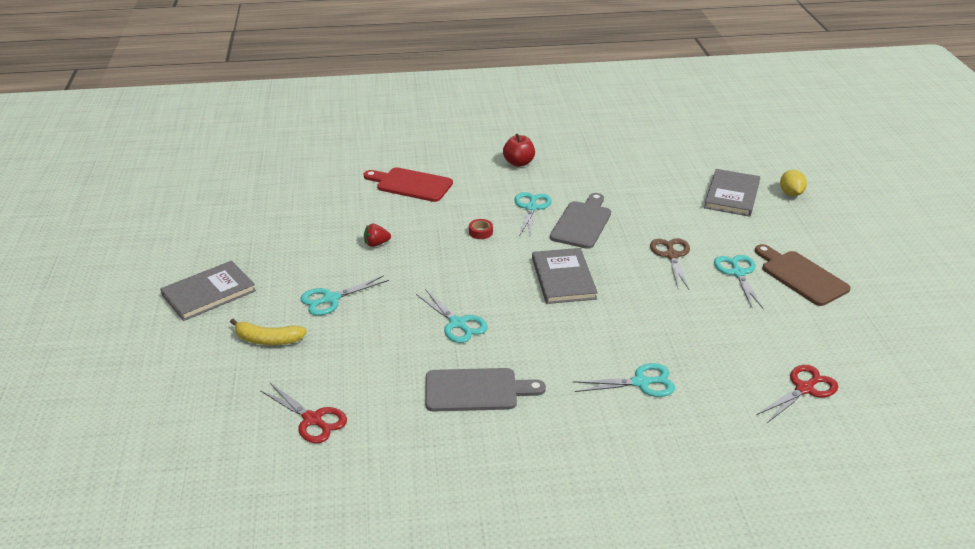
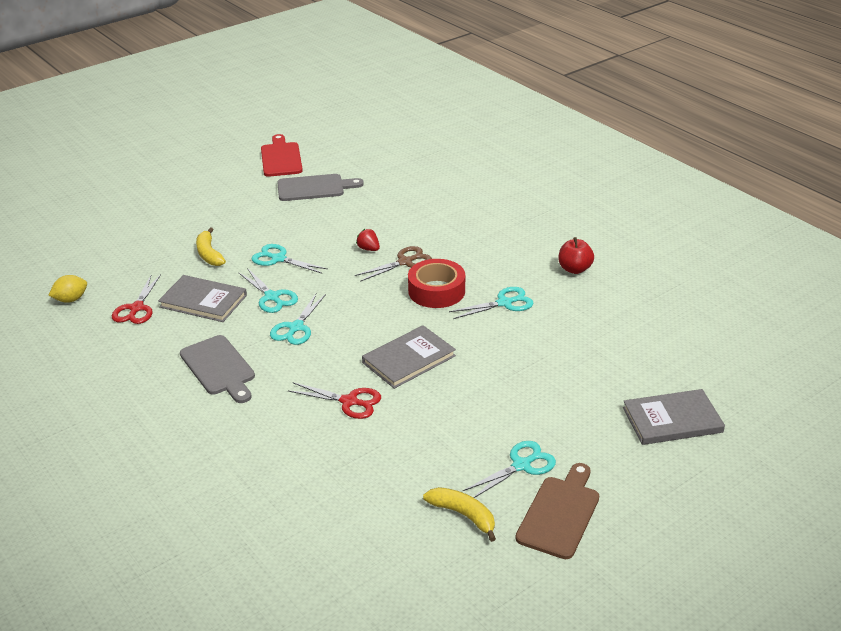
camera: 60 degrees right, 0 degrees up
(209, 293) = (242, 209): grey book -> grey book (203, 301)
(411, 184) = (473, 230): red cutting board -> red cutting board (281, 158)
(480, 232) = (436, 291): red tape -> red tape, size x2.34
(582, 223) = (510, 340): grey cutting board -> grey cutting board (314, 188)
(641, 382) = (292, 453): turquoise scissors -> turquoise scissors (272, 297)
(672, 255) = (509, 412): brown scissors -> brown scissors (405, 262)
(777, 319) = (463, 515): none -> yellow banana
(791, 193) = (728, 463): yellow lemon -> yellow lemon (71, 299)
(804, 389) = (360, 563): red scissors -> red scissors (349, 402)

